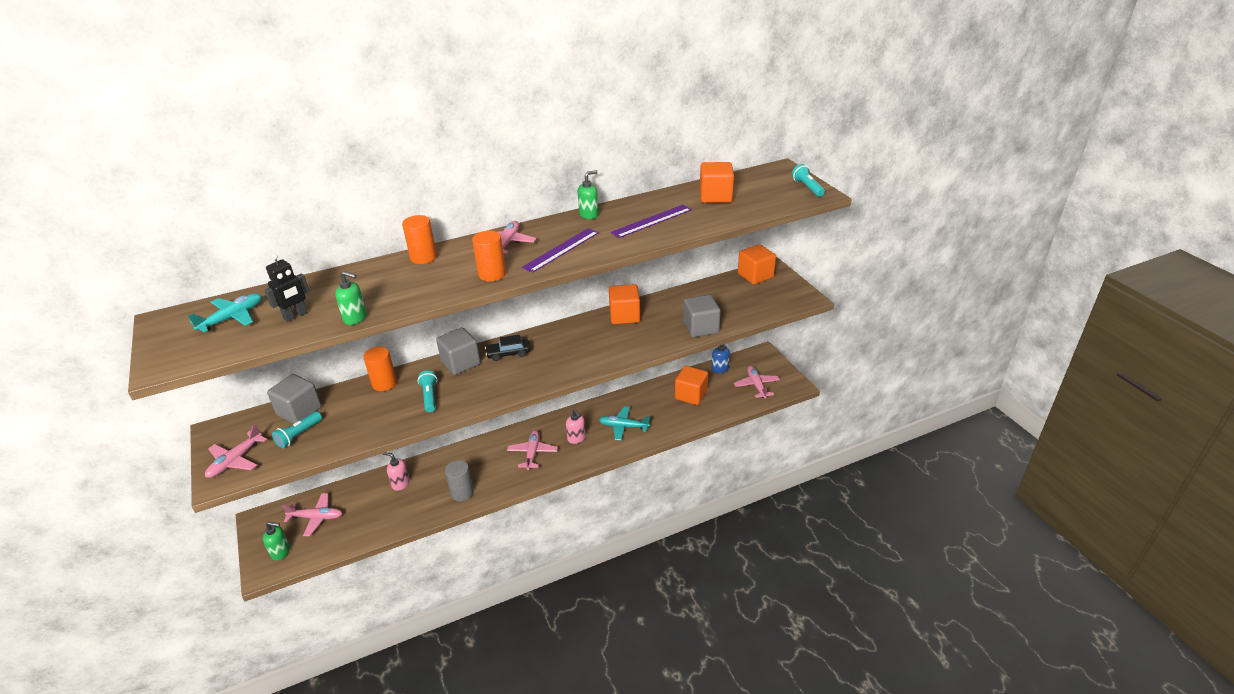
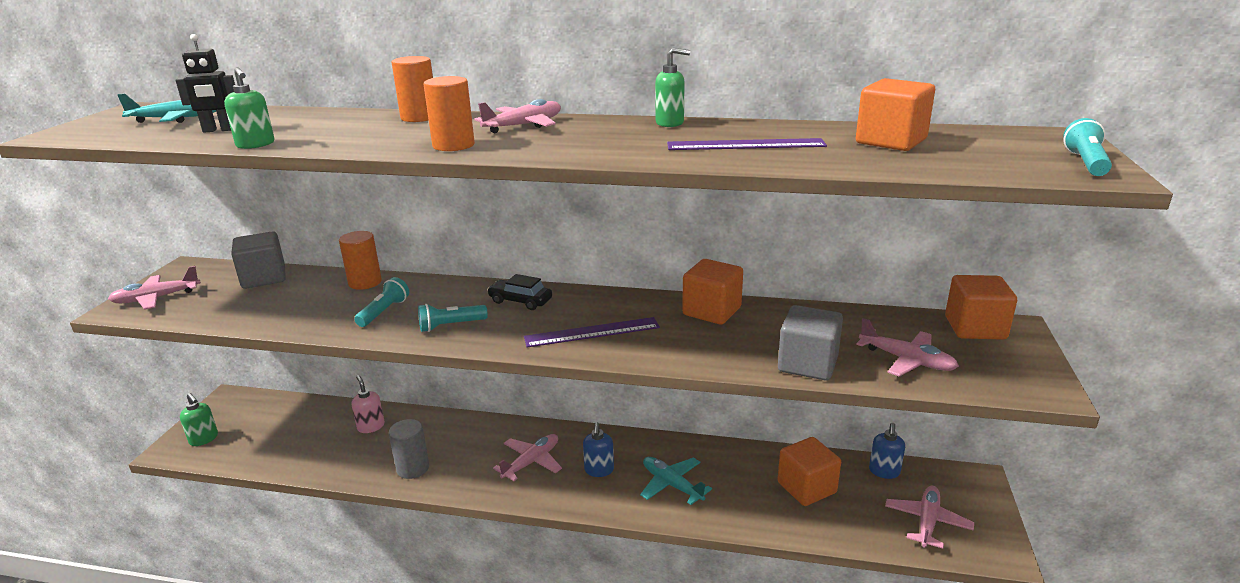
camera: 35 degrees right, 10 degrees down
(298, 435) = (230, 298): turquoise flashlight -> turquoise flashlight (450, 326)
(316, 517) = (268, 421): pink plane -> pink plane (907, 360)
(461, 363) = (460, 291): grey cube -> none
(561, 250) = (574, 144): purple ruler -> purple ruler (592, 332)
(576, 438) = (599, 470): pink soap dispenser -> blue soap dispenser

